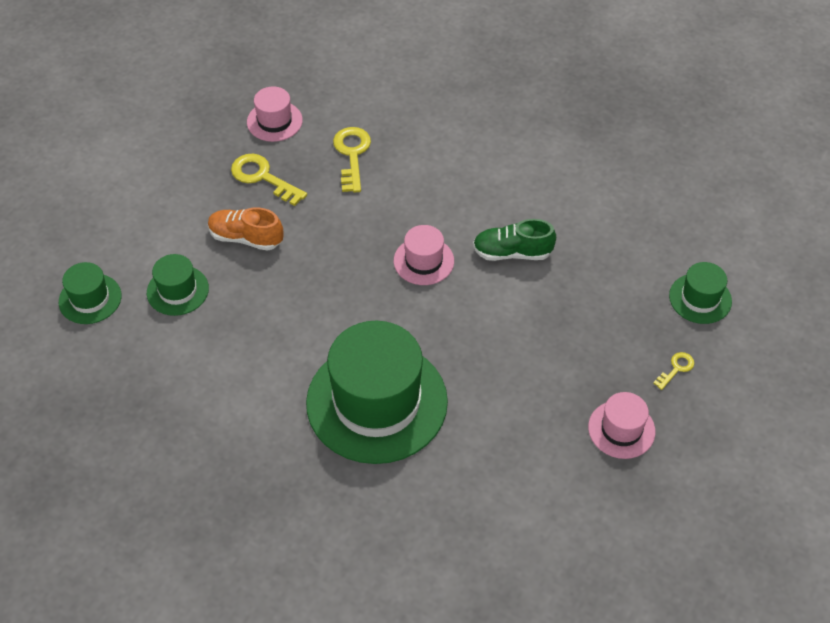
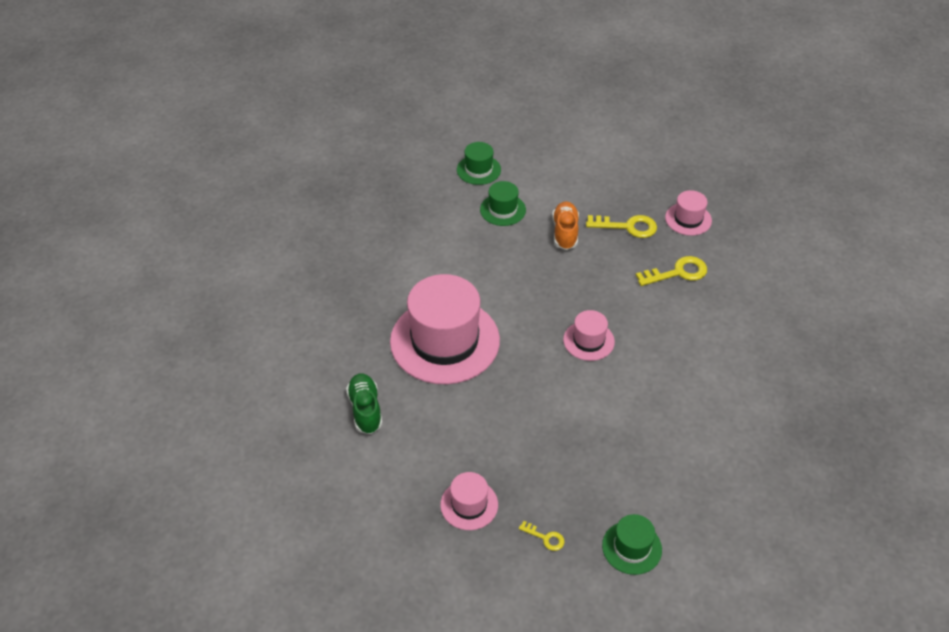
camera: 75 degrees right, 5 degrees down
(263, 177) = (627, 227): yellow key -> yellow key turned 75 degrees clockwise
(377, 402) = (445, 341): green hat -> pink hat
(512, 253) = (623, 397): green shoe -> green shoe (365, 410)

